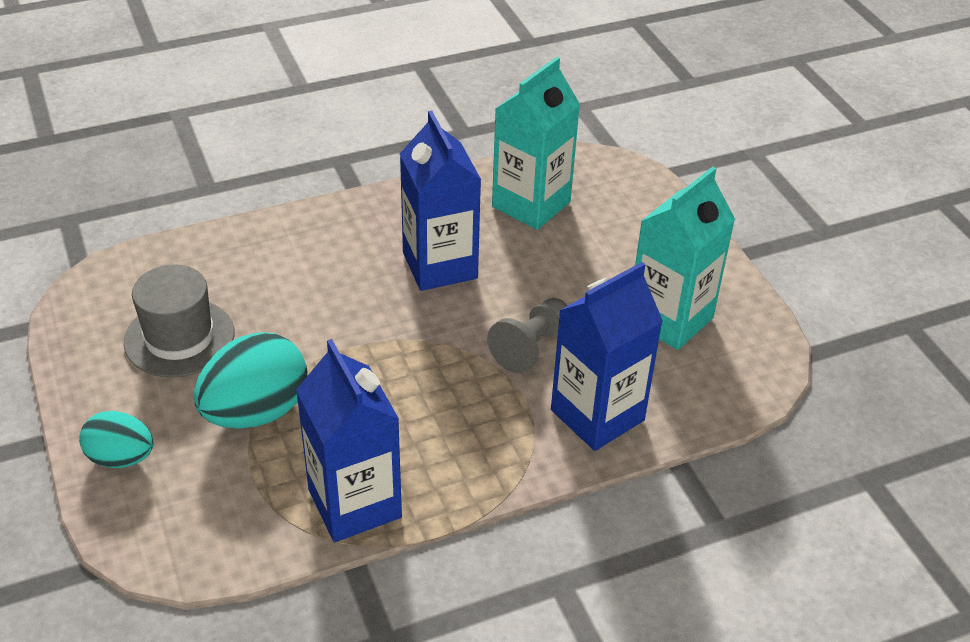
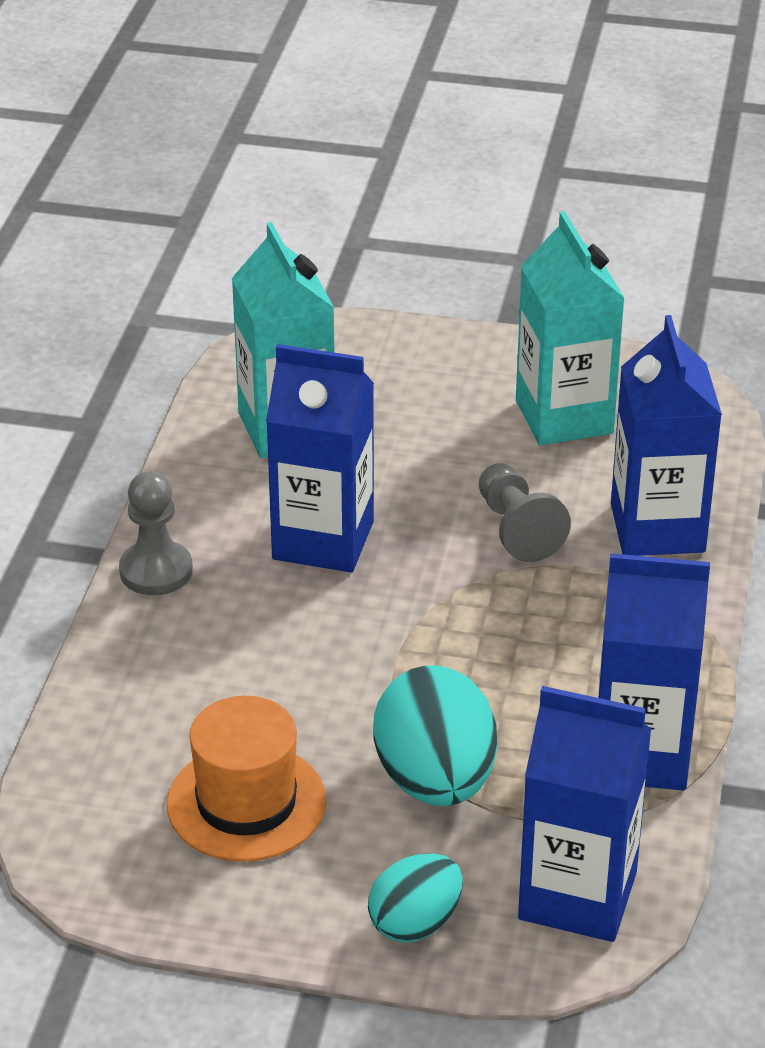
camera: 55 degrees left, 5 degrees down
(179, 338) = (246, 802): grey hat -> orange hat
(194, 527) = (577, 896): none -> blue carton
(352, 212) = (156, 571): none -> grey pawn

